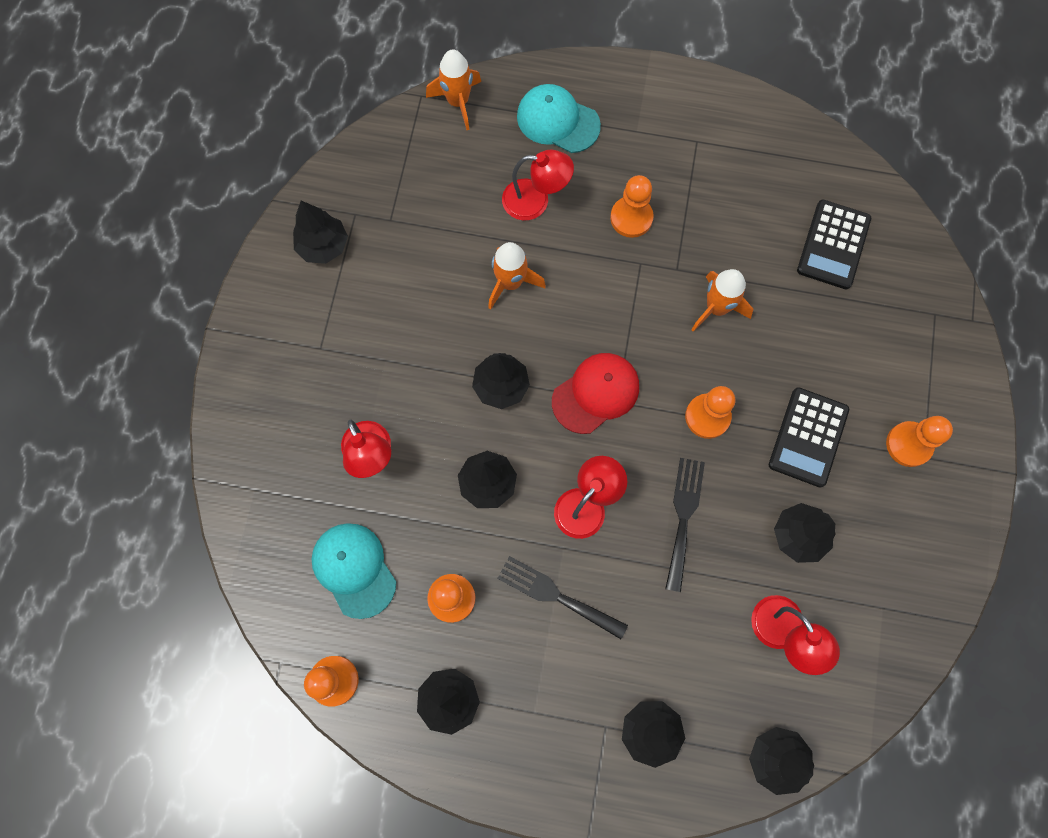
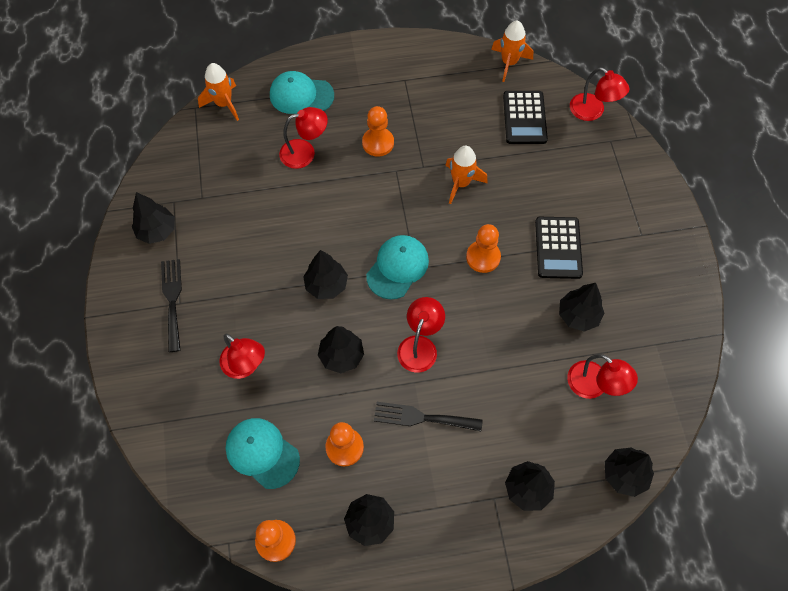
camera: 20 degrees left, 10 degrees down
(511, 283) = (307, 212): orange rocket -> orange rocket (509, 63)
(596, 393) = (397, 267): red cap -> turquoise cap
(683, 517) = (493, 331): black fork -> black fork (172, 300)
(908, 444) = (628, 230): orange pawn -> none
(927, 265) = (592, 111): none -> red lamp

